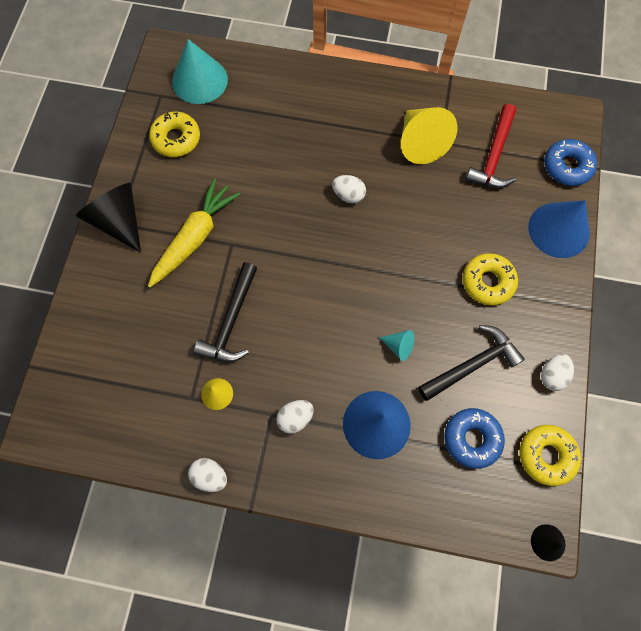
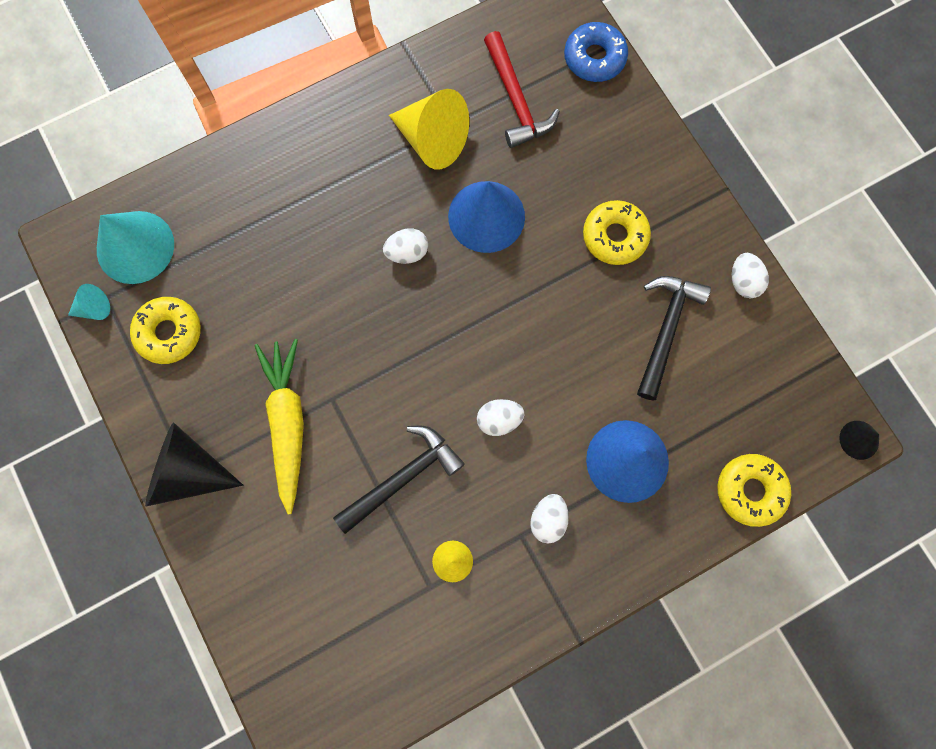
camera: 40 degrees left, 5 degrees up
(210, 476) = (516, 644): white egg -> white egg (499, 420)
(231, 321) = (402, 478): black hammer -> black hammer turned 105 degrees counterclockwise
(399, 346) = (585, 368): turquoise cone -> turquoise cone (94, 308)
(472, 439) = (722, 401): blue donut -> none
(546, 455) = (797, 361): yellow donut -> yellow donut (750, 490)
(558, 230) = (637, 131): blue cone -> blue cone (486, 216)

